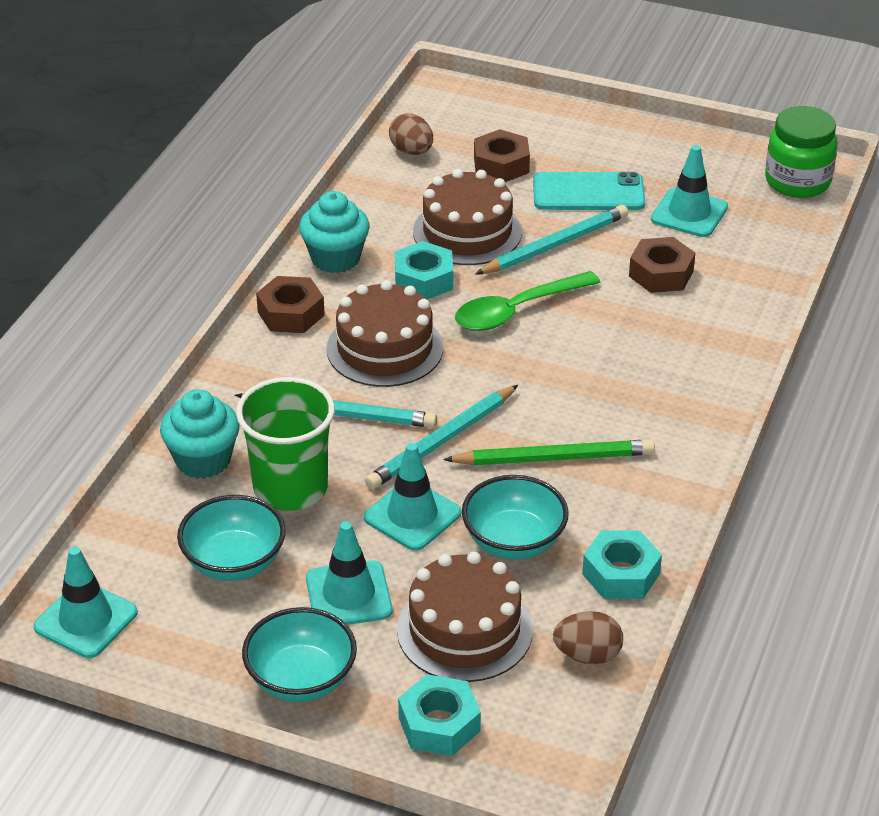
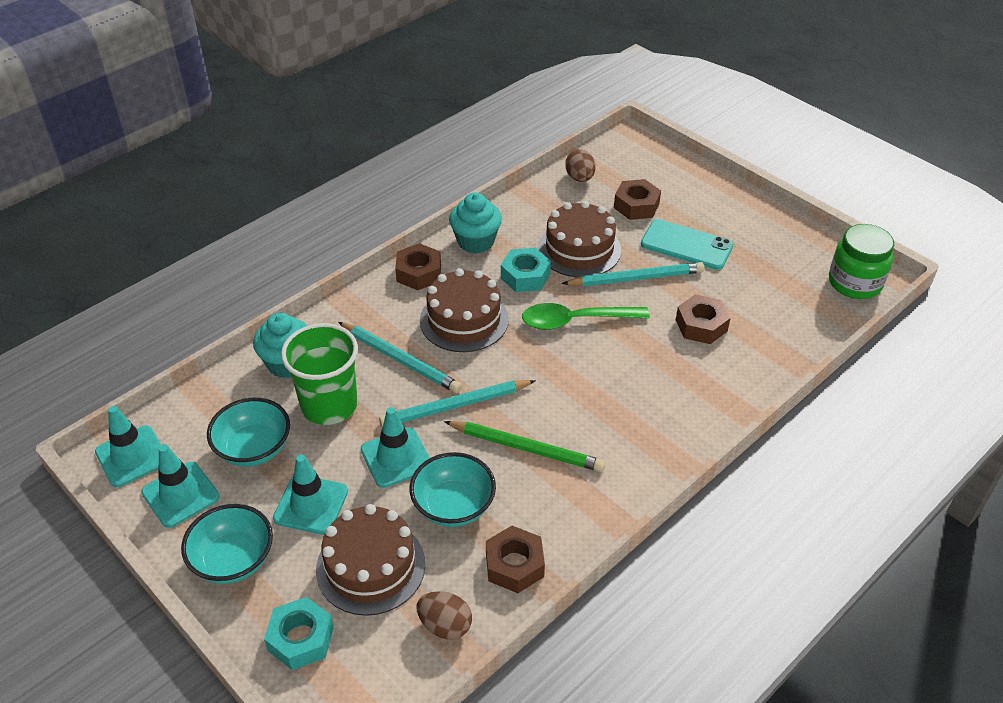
camera: 25 degrees right, 5 degrees up
(621, 574) = (514, 565): turquoise nut -> brown nut
(689, 213) = (753, 284): turquoise traffic cone -> turquoise traffic cone (180, 494)

